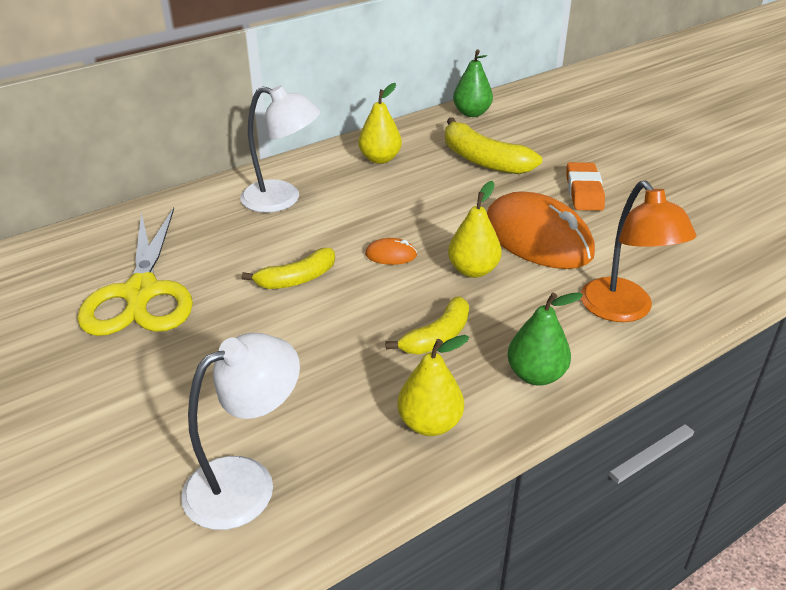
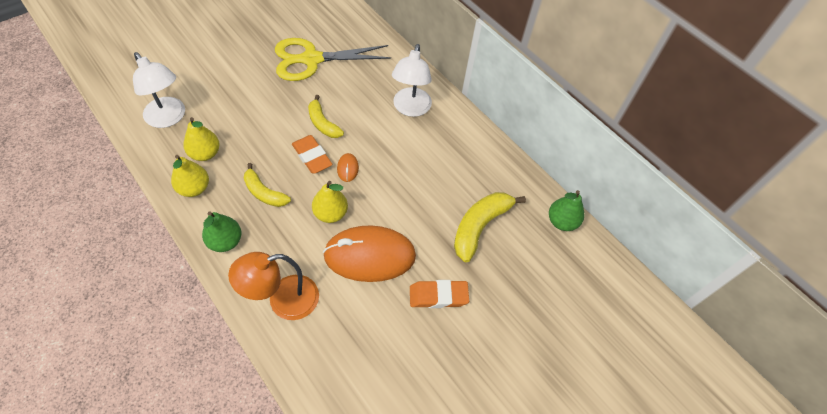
camera: 80 degrees right, 20 degrees up
(366, 289) = (312, 157): none -> orange eraser
(380, 159) = (471, 159): yellow pear -> yellow pear (205, 153)
(538, 238) = (369, 256): orange mouse -> orange mouse turned 45 degrees clockwise

